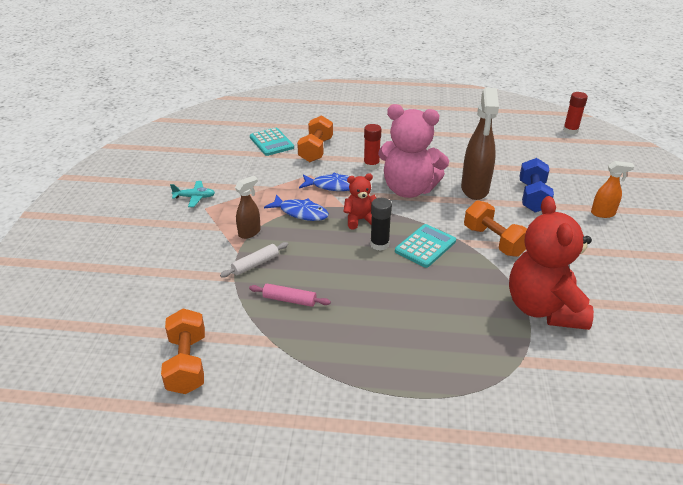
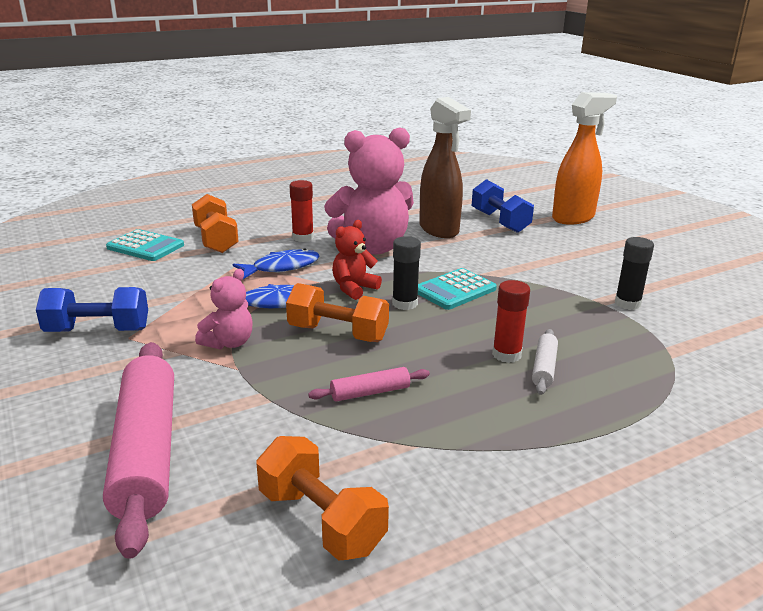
camera: 35 degrees left, 10 degrees down
(151, 284) = (147, 451): none -> pink rolling pin
(194, 197) = (98, 331): turquoise plane -> blue dumbbell
(250, 232) = (229, 343): brown spray bottle -> pink teddy bear
(255, 264) = (279, 372): white rolling pin -> white rolling pin (544, 368)
(425, 246) = (454, 290): turquoise calculator -> turquoise calculator turned 135 degrees counterclockwise
(494, 241) = (513, 265): orange dumbbell -> orange dumbbell (338, 333)
(543, 308) = (627, 303): red teddy bear -> black glue stick
(570, 131) = (464, 166): red glue stick -> red glue stick (506, 355)
(603, 213) = (573, 218): orange spray bottle -> orange spray bottle, size x1.88

